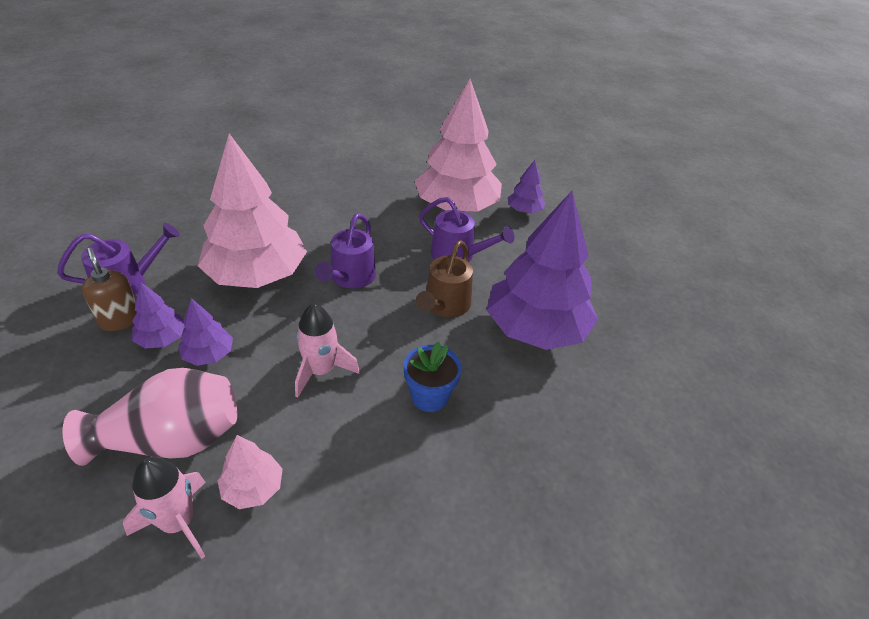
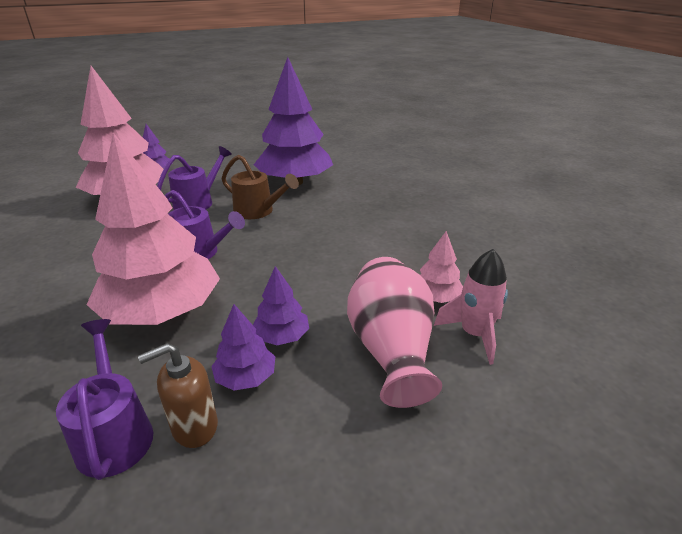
camera: 80 degrees left, 10 degrees down
(321, 371) = (318, 268): pink rocket -> none
(429, 397) = (351, 222): blue flower pot -> none

